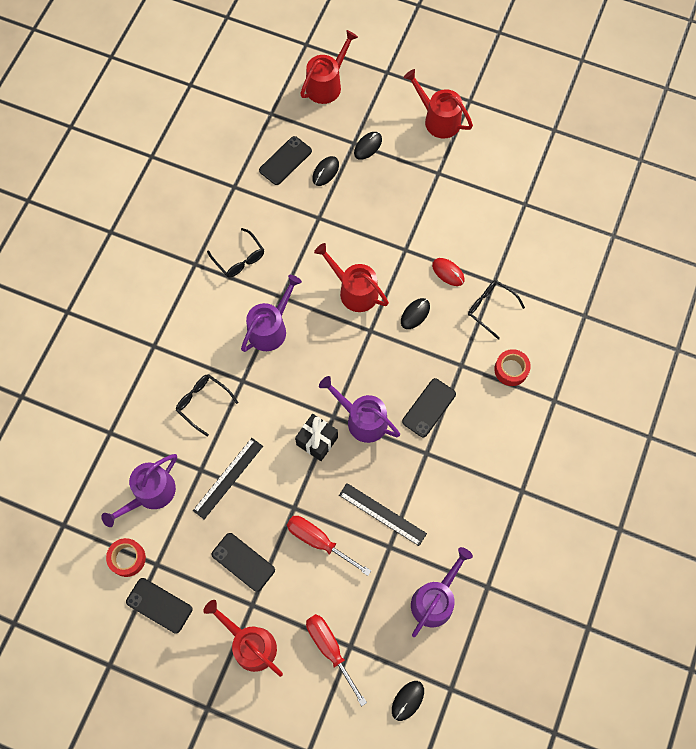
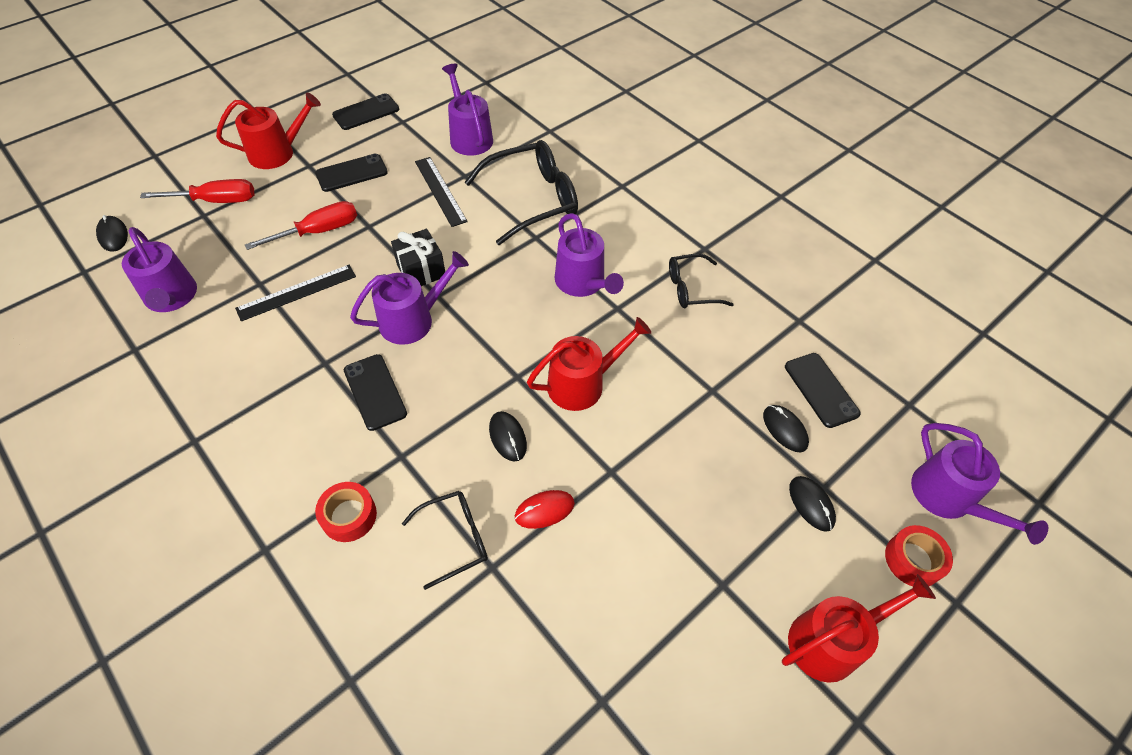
camera: 115 degrees right, 15 degrees down
(127, 558) = (423, 107): red tape -> red tape (913, 560)
(203, 403) = (533, 200): black glasses -> black glasses, size x1.77
(326, 85) = (948, 498): red watering can -> purple watering can

